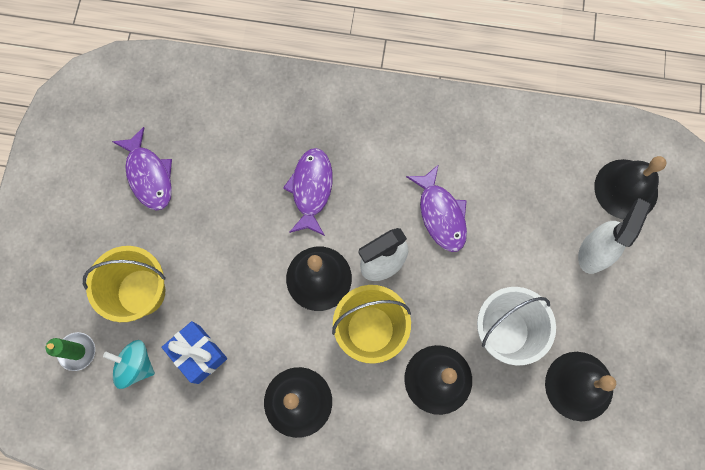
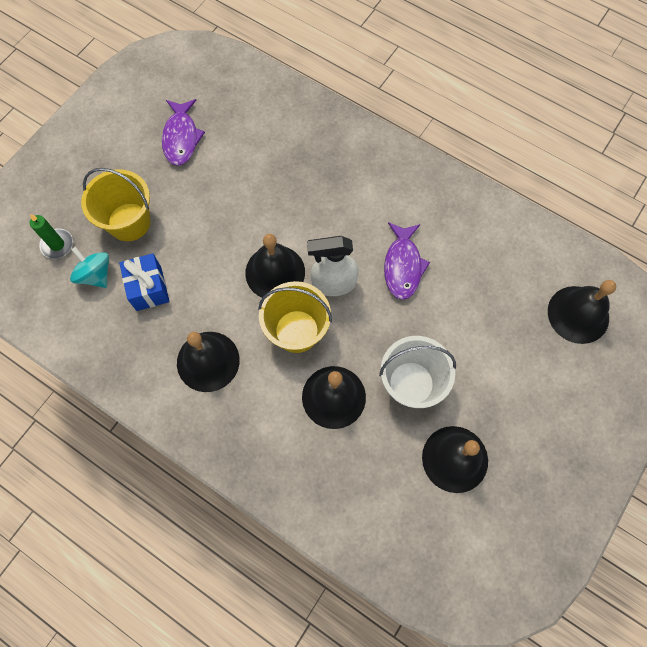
camera: 25 degrees right, 5 degrees down
(311, 189) = (304, 201): purple fish -> none
(594, 251) = (524, 353): white spray bottle -> none

